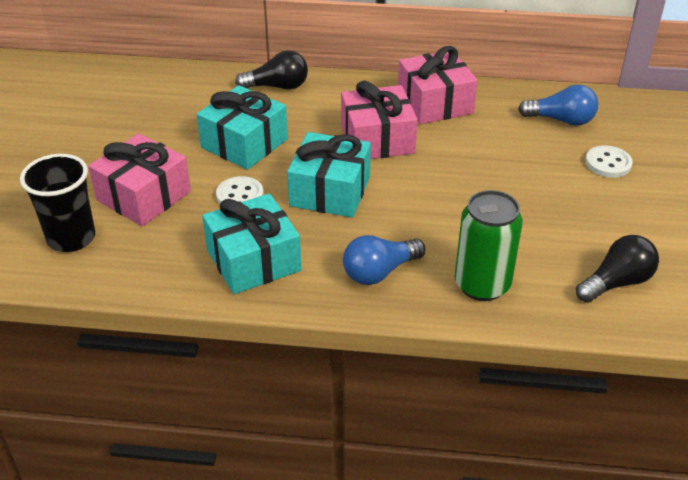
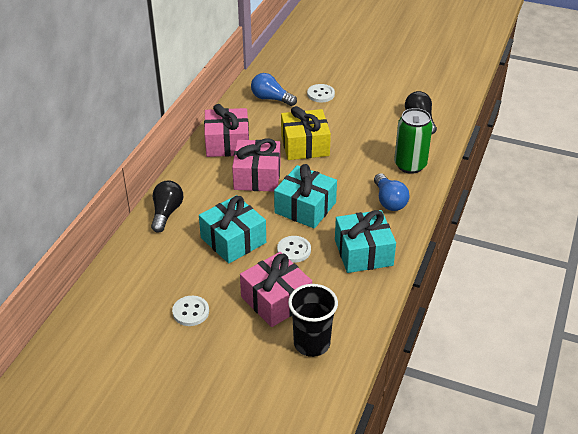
camera: 75 degrees left, 0 degrees up
(114, 137) = (191, 312): none -> white button
(469, 169) = (305, 145): none -> yellow gift
(561, 120) = (271, 99): blue light bulb -> blue light bulb turned 90 degrees counterclockwise

